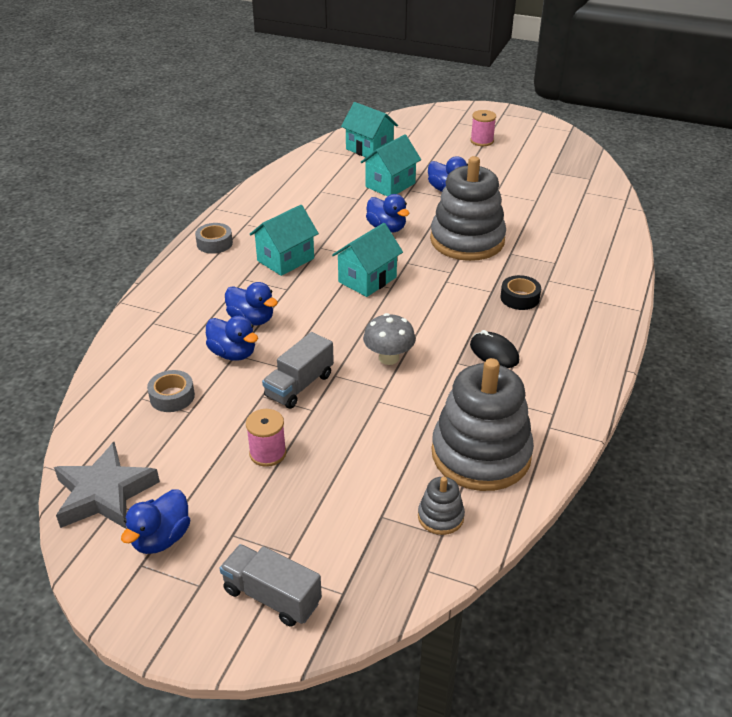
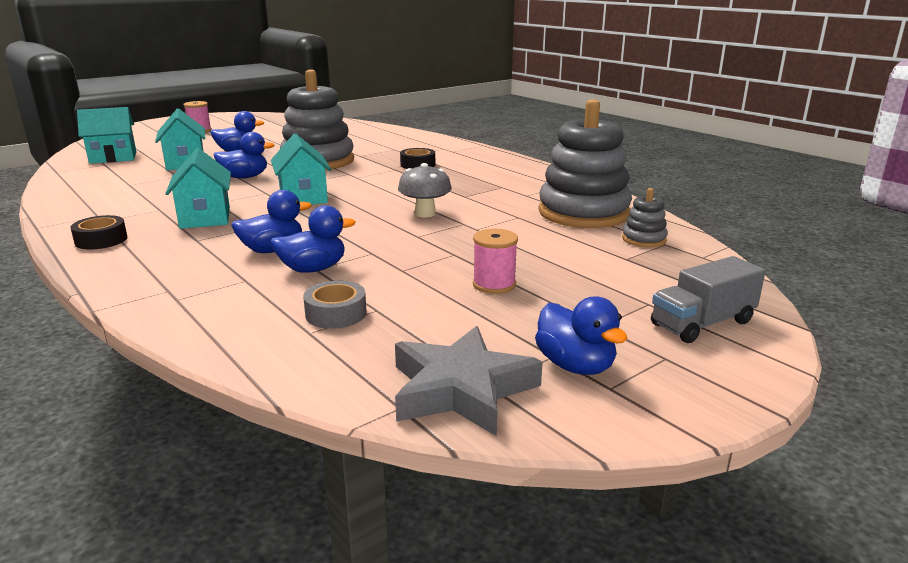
camera: 60 degrees left, 15 degrees down
(214, 243) = (101, 240): grey tape -> black tape
(299, 385) = (411, 251): grey truck -> none
(494, 353) = (470, 184): black mouse -> none

